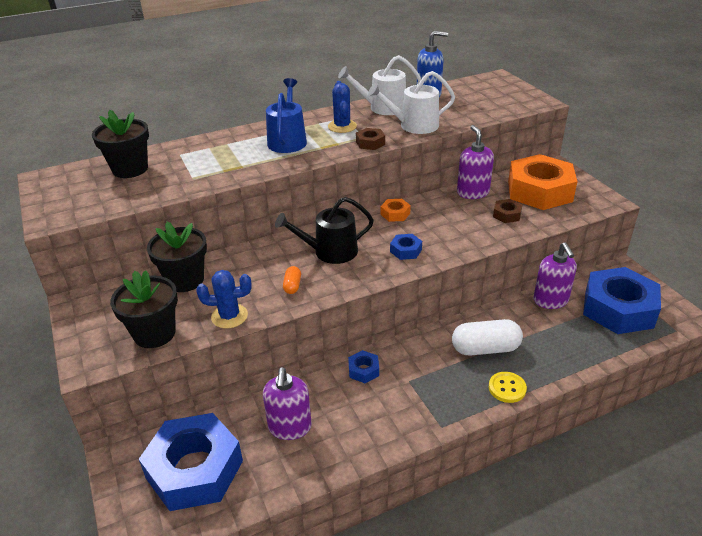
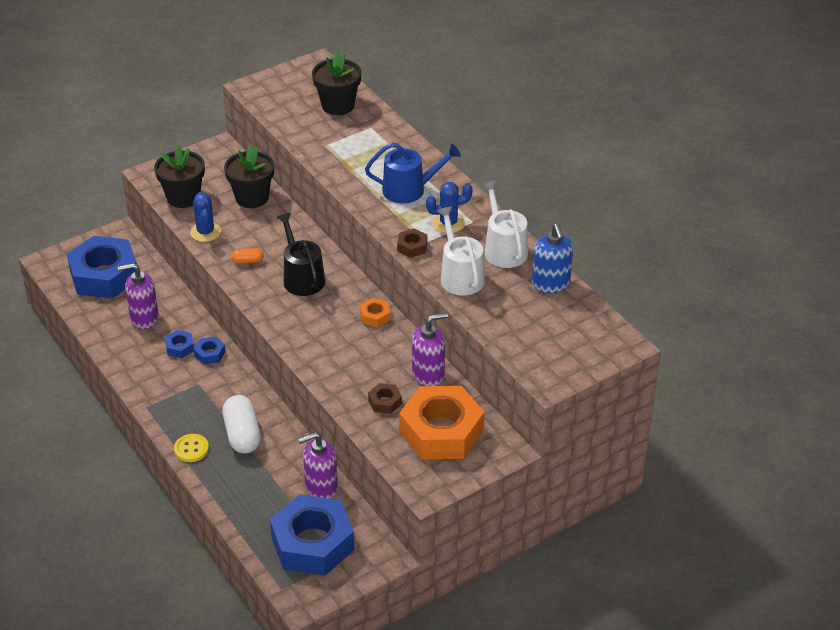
camera: 80 degrees right, 5 degrees up
(406, 250) = (309, 328): blue nut -> blue nut (180, 347)

